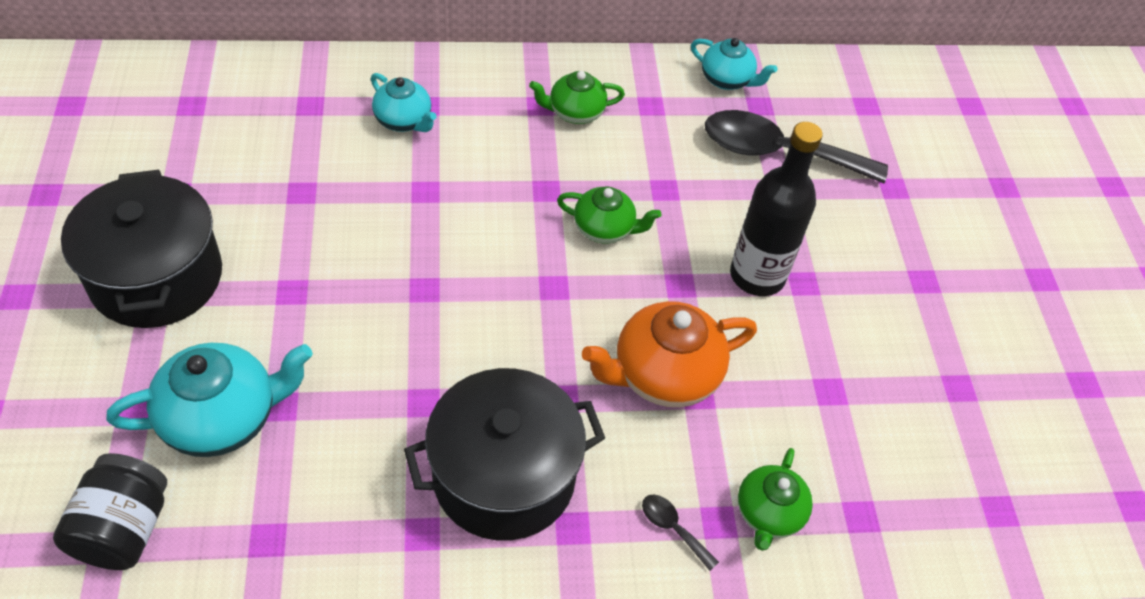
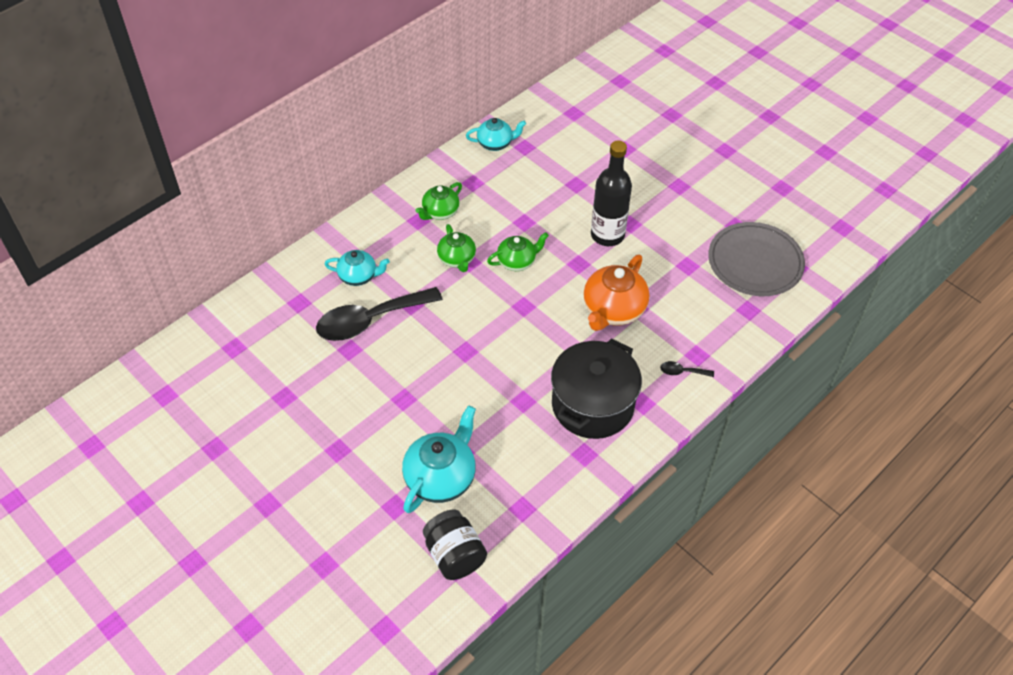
camera: 35 degrees left, 0 degrees up
(156, 277) = (328, 442): black pot -> none
(768, 513) = (713, 336): green teapot -> green teapot (457, 259)
(778, 152) = (557, 166): black spoon -> black spoon (370, 320)
(937, 457) = (755, 262): none -> grey plate

